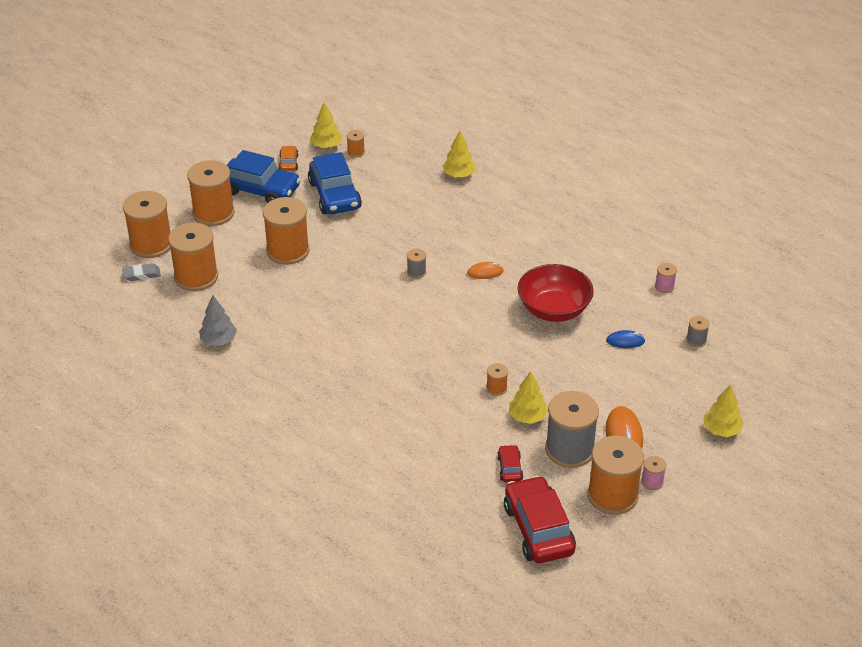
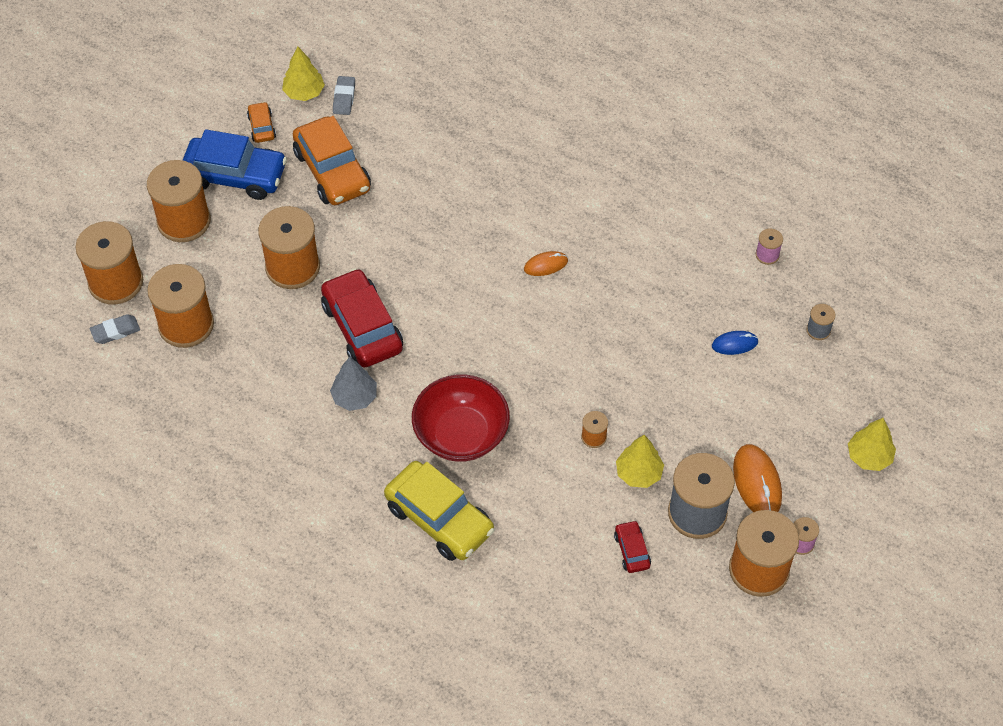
camera: 10 degrees left, 15 degrees up
(218, 340) = (238, 418): grey tree -> grey tree (355, 397)
(335, 195) = (332, 171): blue car -> orange car
(356, 152) = (344, 98): orange spool -> grey eraser
(359, 426) = (439, 518): none -> yellow car
(416, 272) = (461, 277): grey spool -> none
(458, 175) = (482, 116): yellow tree -> none
(538, 529) = (681, 631): red car -> red car (362, 327)
(554, 309) = (640, 309): red bowl -> red bowl (461, 434)

